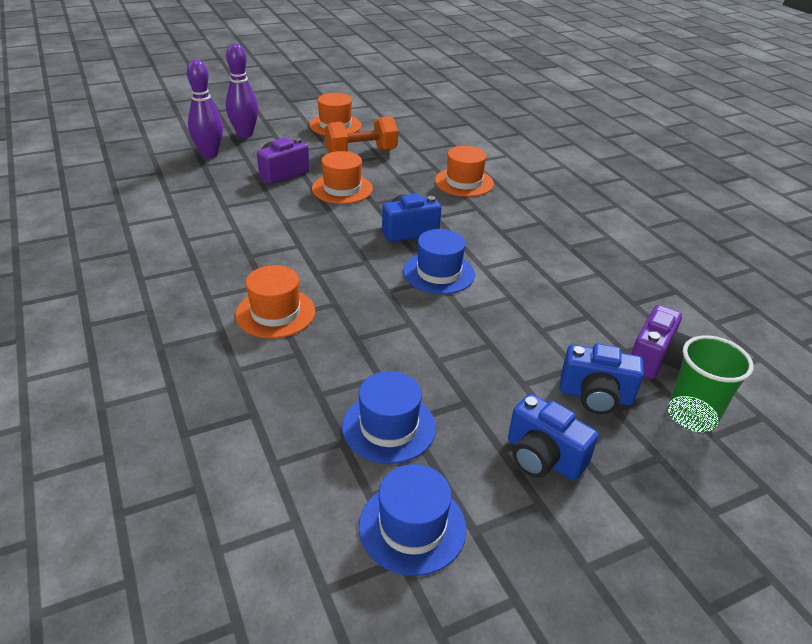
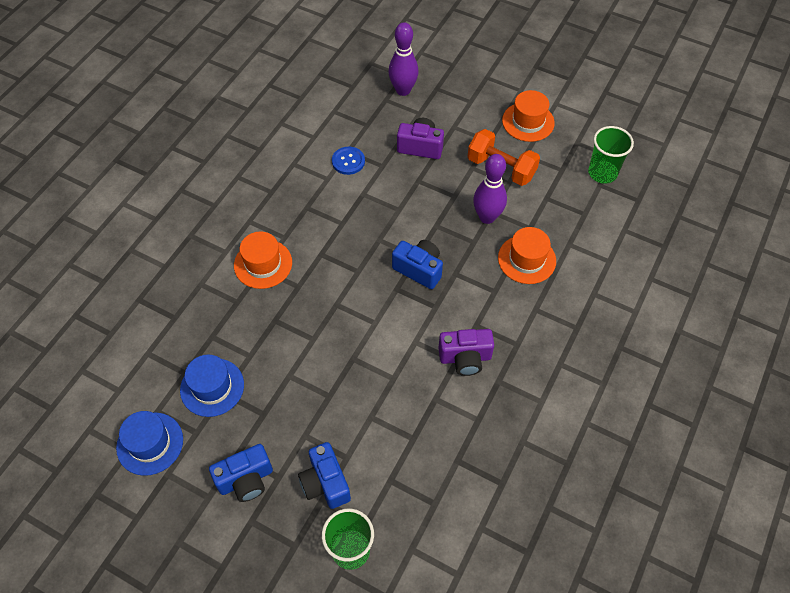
camera: 55 degrees right, 20 degrees up
(236, 211) = (348, 161): none -> blue button
(245, 134) = (452, 84): purple bowling pin -> purple bowling pin (487, 217)
(342, 189) = (436, 194): orange hat -> none
(426, 123) = (602, 173): none -> green cup
(439, 273) = (383, 320): blue hat -> none
(543, 457) = (246, 480): blue camera -> blue camera turned 120 degrees counterclockwise
(655, 360) = (396, 504): purple camera -> purple camera (465, 358)

